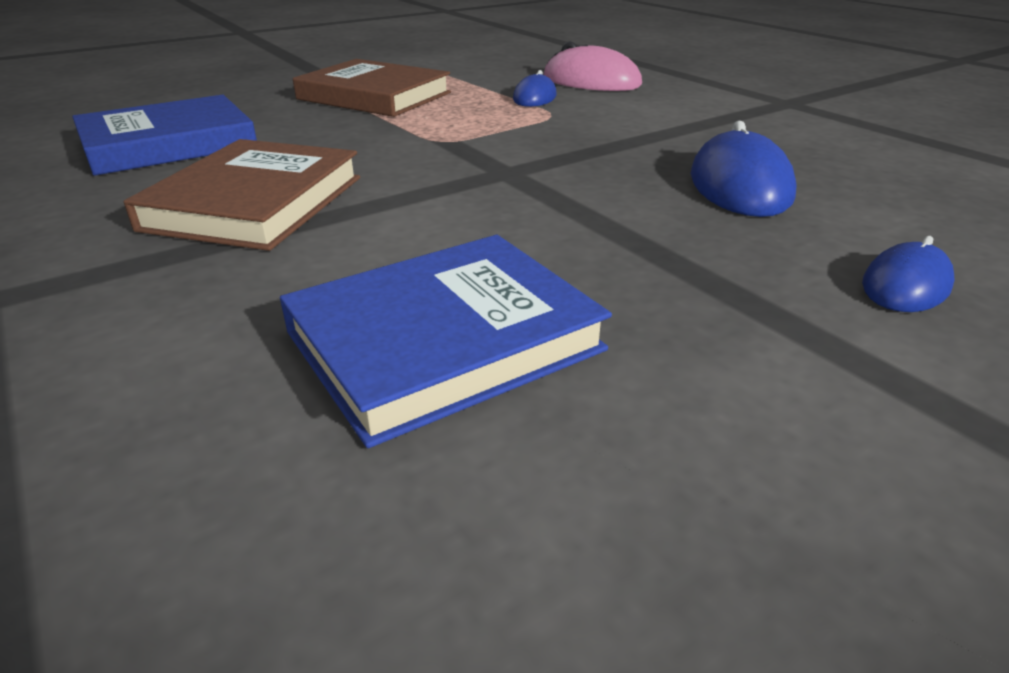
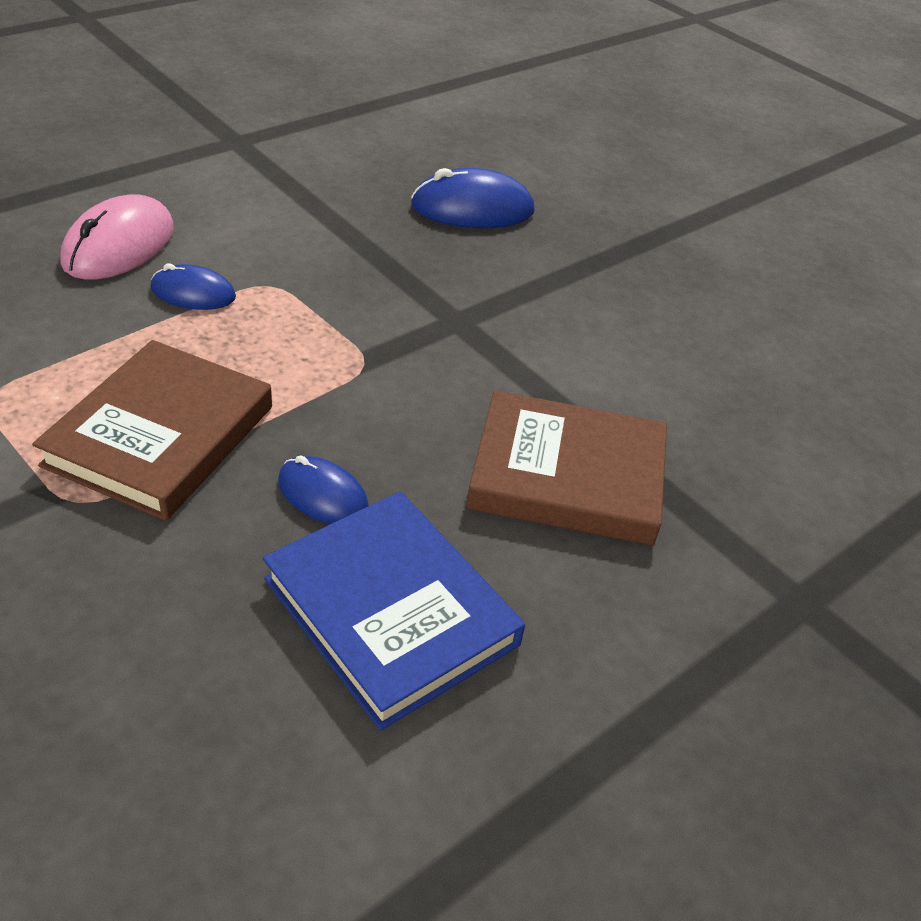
camera: 100 degrees left, 10 degrees up
(444, 340) = (742, 348): blue book -> none
(906, 285) = (615, 186): blue mouse -> blue mouse (323, 495)

